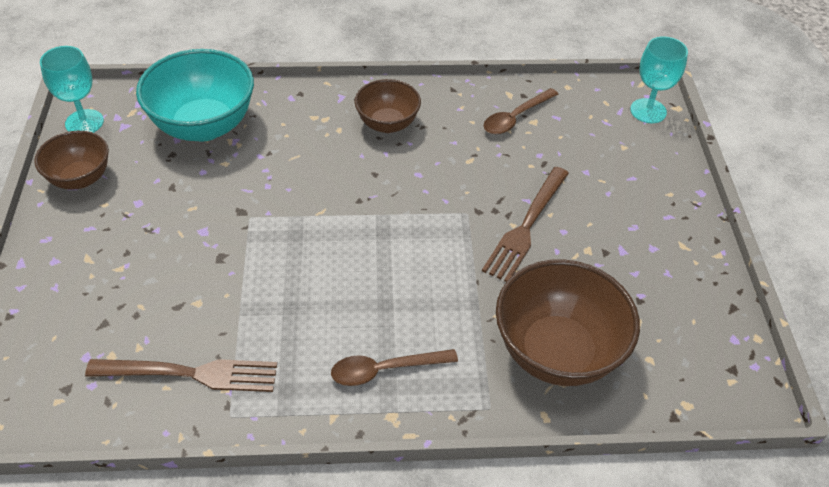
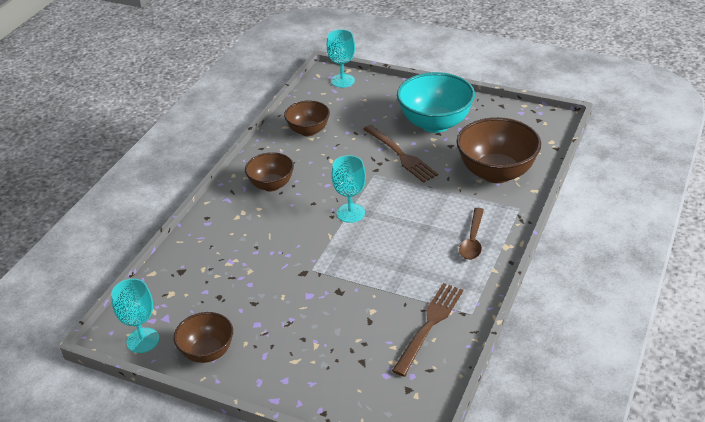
camera: 60 degrees left, 10 degrees down
(204, 126) = (202, 273): turquoise bowl -> turquoise bowl (435, 123)
(374, 216) = (350, 213): none -> turquoise goblet
(515, 117) = (308, 131): brown spoon -> brown bowl

